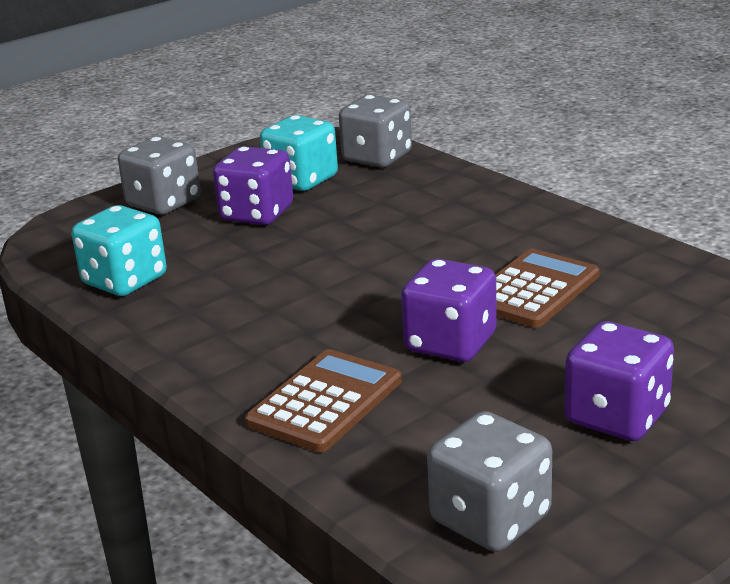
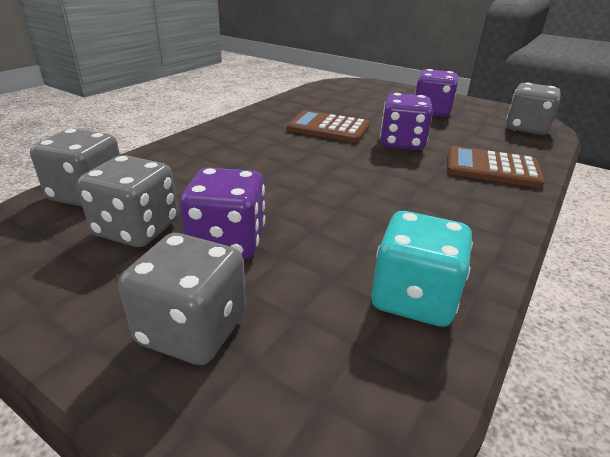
camera: 110 degrees left, 5 degrees up
(301, 180) = (137, 229): turquoise dice -> grey dice

